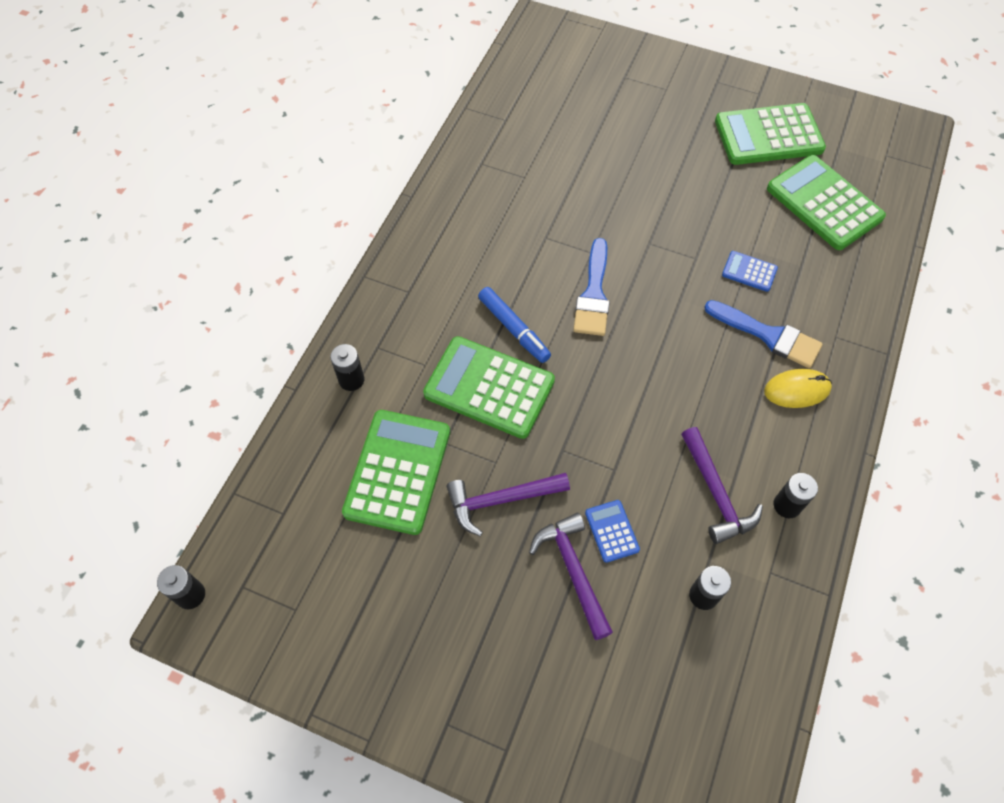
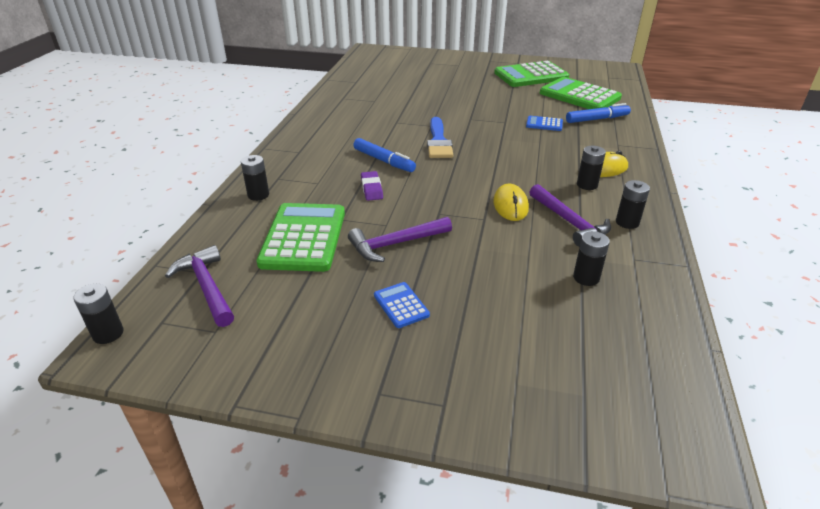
camera: 10 degrees left, 25 degrees down
(489, 387) = (371, 188): green calculator -> purple eraser
(573, 570) = (469, 276): purple hammer -> purple hammer (206, 286)
(612, 531) = (494, 250): blue calculator -> blue calculator (401, 305)
(653, 449) = (510, 205): none -> yellow mouse
(762, 421) = (587, 185): none -> black battery
(768, 335) = (571, 148): blue brush -> none
(828, 270) = (597, 119): none -> blue marker

